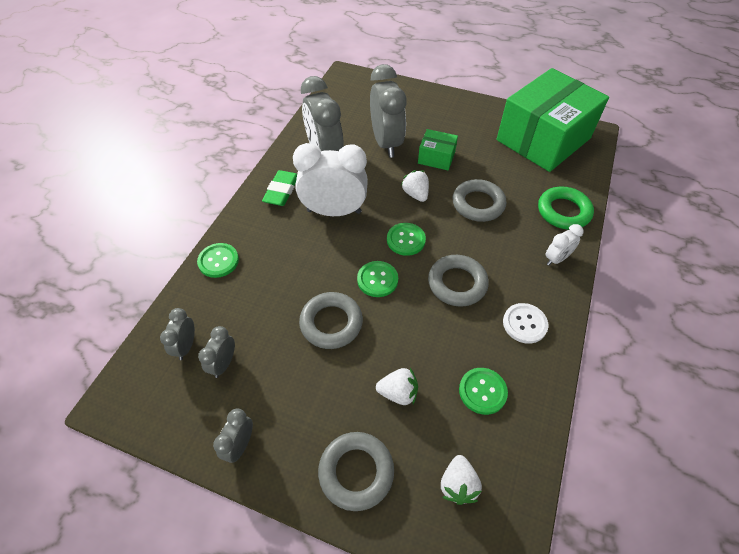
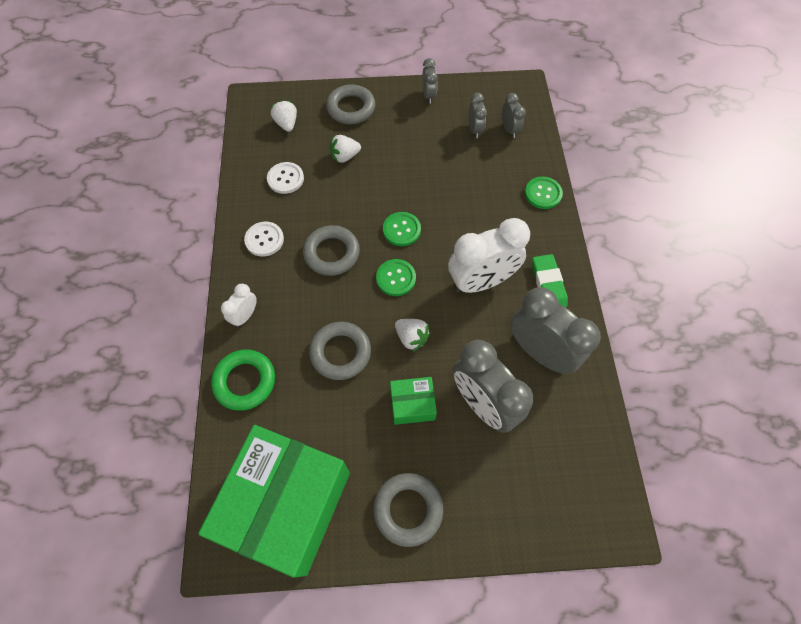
camera: 155 degrees right, 10 degrees up
(331, 323) = (418, 182): grey ring -> grey ring (408, 509)
(482, 391) = (285, 179): green button -> white button

